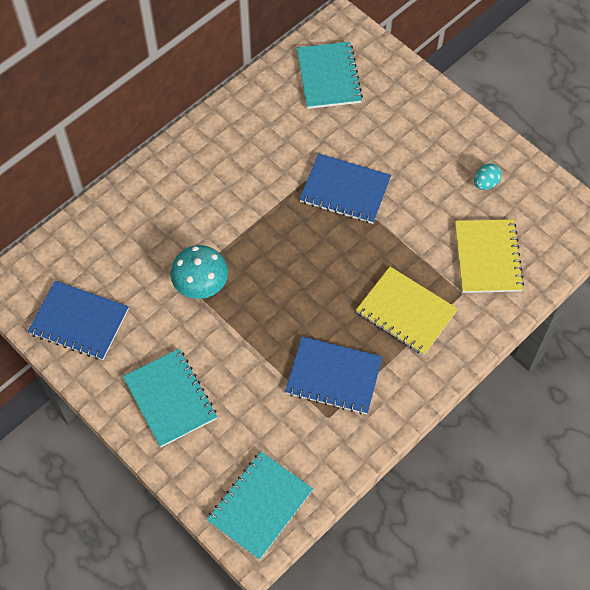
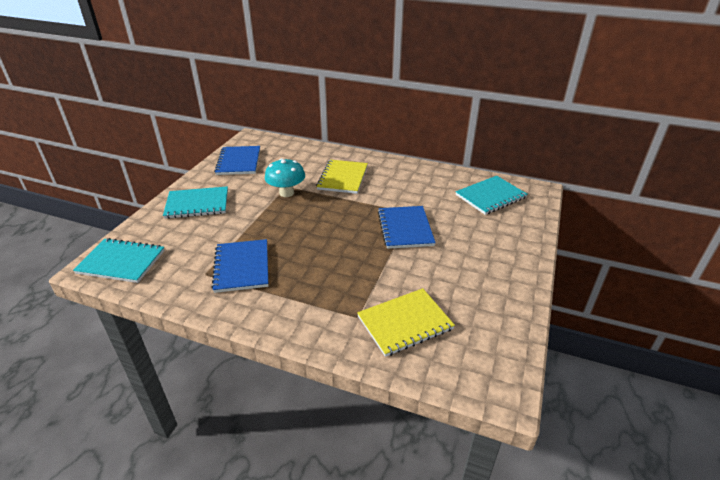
camera: 65 degrees right, 25 degrees down
(170, 398) = (197, 204): turquoise notebook -> turquoise notebook turned 45 degrees clockwise
(406, 312) = (319, 288): yellow notebook -> yellow notebook (343, 178)
(485, 183) = (478, 300): turquoise egg -> none

